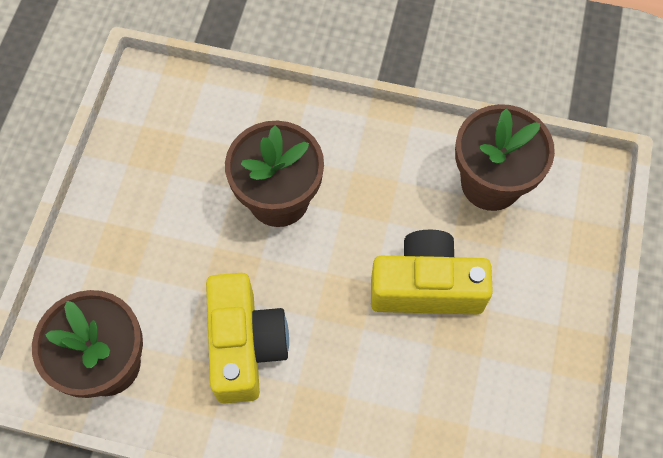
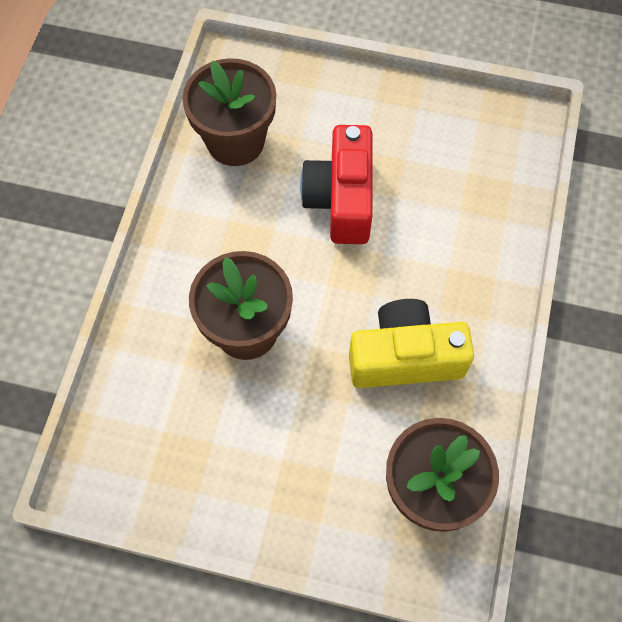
camera: 90 degrees left, 0 degrees up
(426, 287) = (341, 199): yellow camera -> red camera

